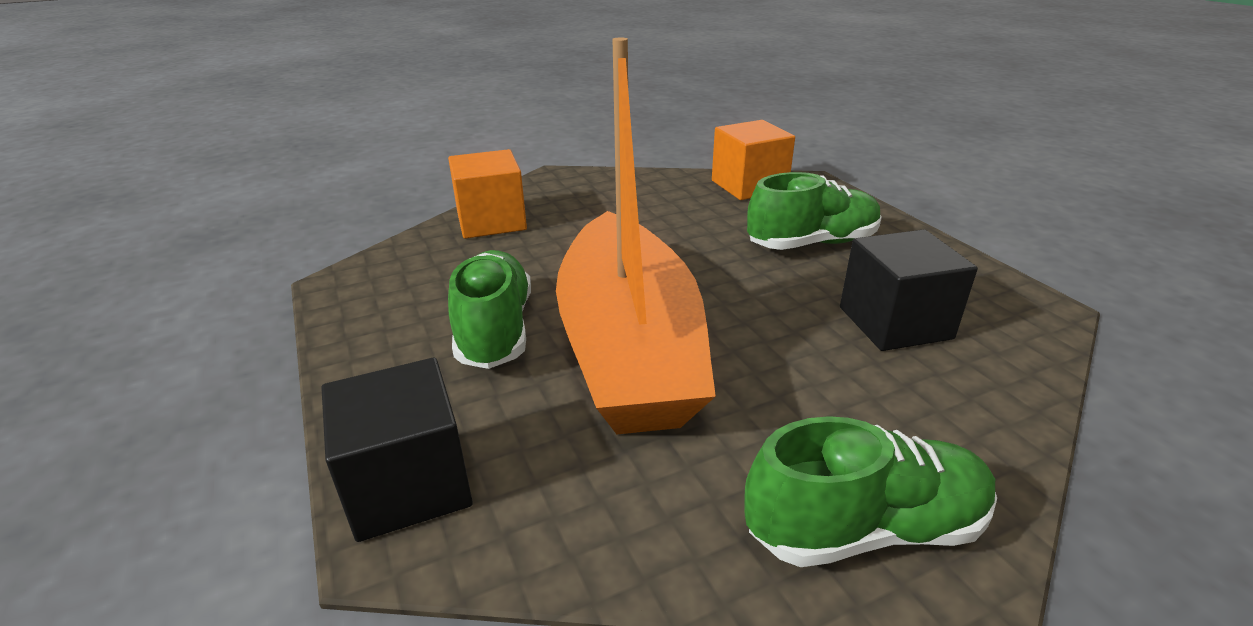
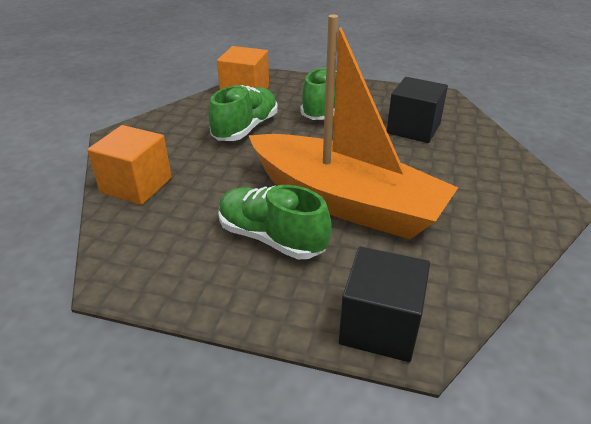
camera: 50 degrees left, 5 degrees up
(864, 528) = (523, 208): green shoe -> green shoe (245, 128)

